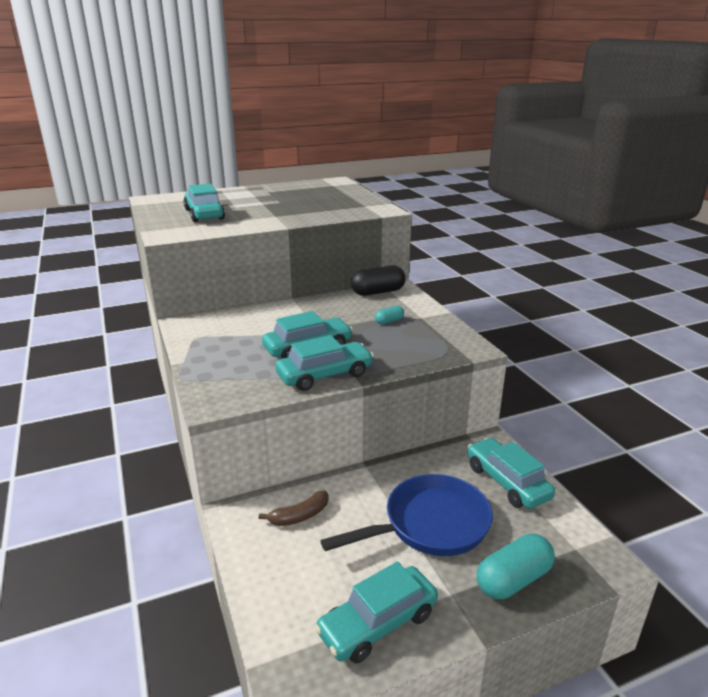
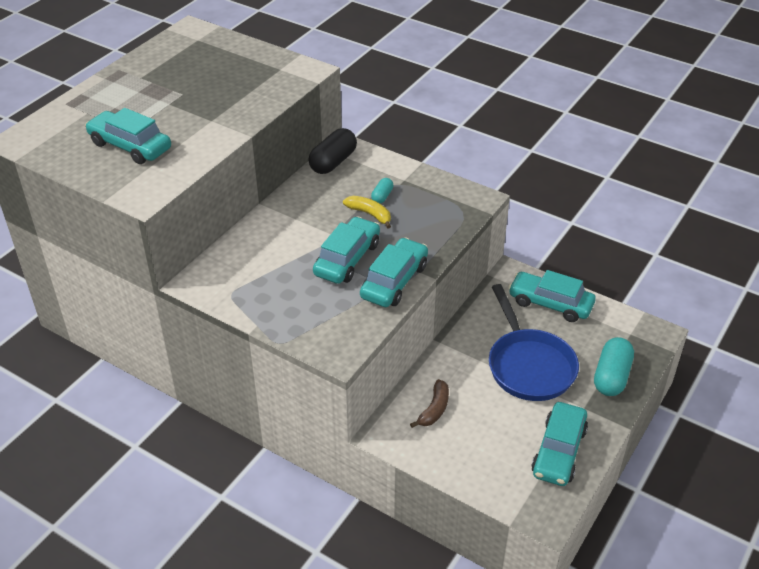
camera: 35 degrees left, 15 degrees up
(364, 328) = (370, 214): none -> yellow banana
(430, 524) = (529, 366): blue pan -> blue pan turned 135 degrees clockwise

